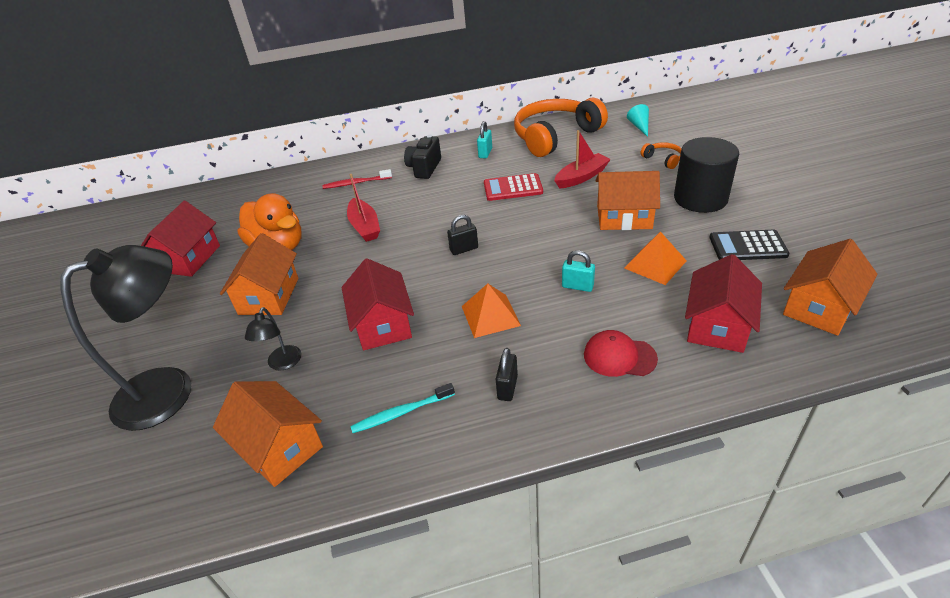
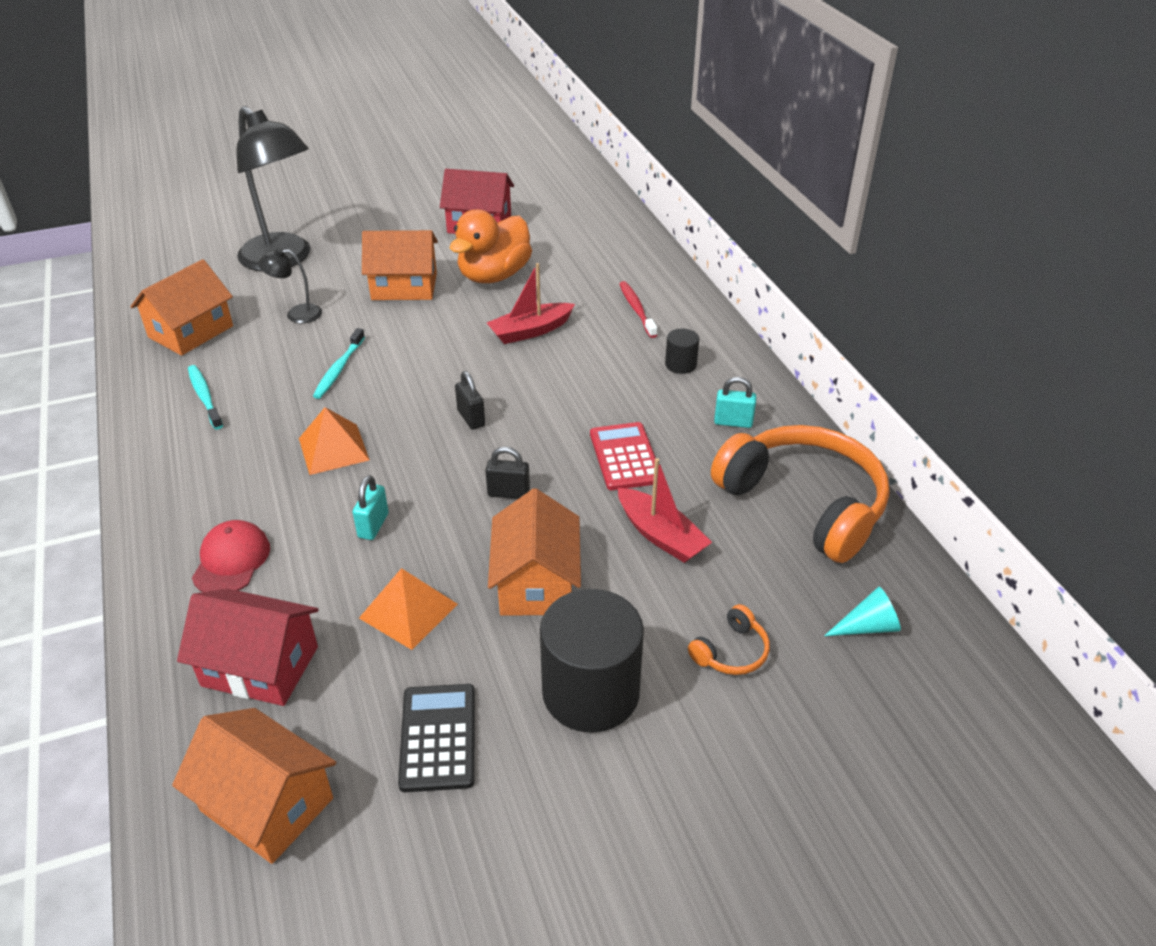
camera: 80 degrees right, 0 degrees up
(382, 324) = (339, 369): red house -> turquoise toothbrush
(424, 168) = (680, 364): black camera -> black cylinder
(507, 387) = (213, 467): black padlock -> black padlock (508, 493)

